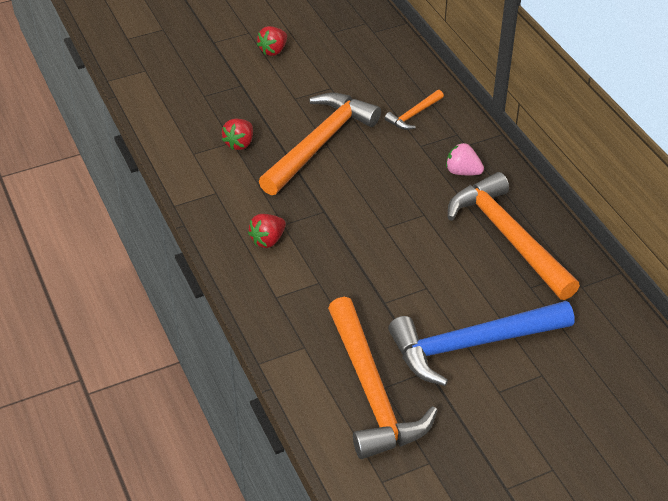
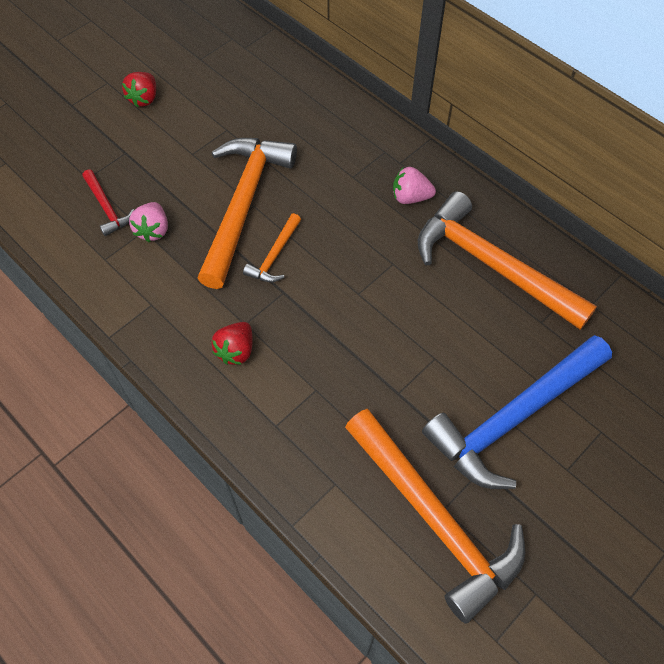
camera: 20 degrees left, 15 degrees up
(210, 119) = (107, 208): none -> red hammer
(239, 143) = (153, 230): red strawberry -> pink strawberry
(413, 115) = (329, 140): orange hammer -> orange hammer (274, 256)

